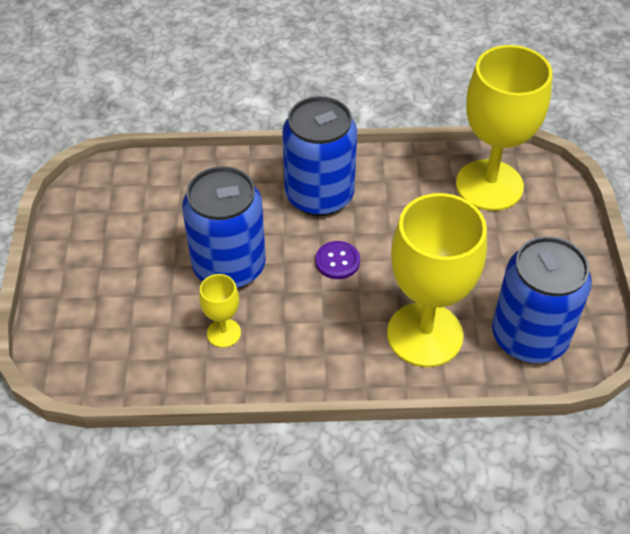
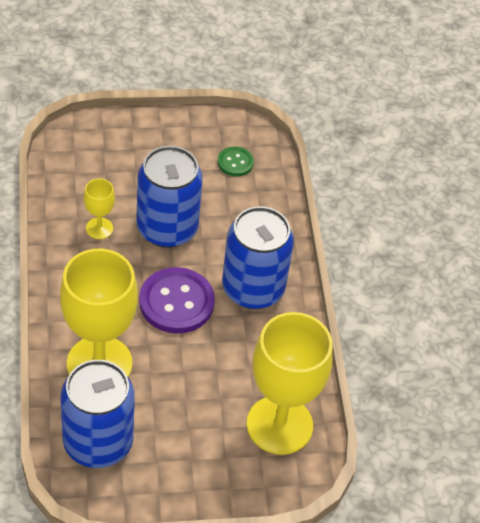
camera: 80 degrees right, 0 degrees up
(135, 200) = (235, 162): none -> green button
(337, 261) = (176, 302): purple button -> purple button, size x1.91

